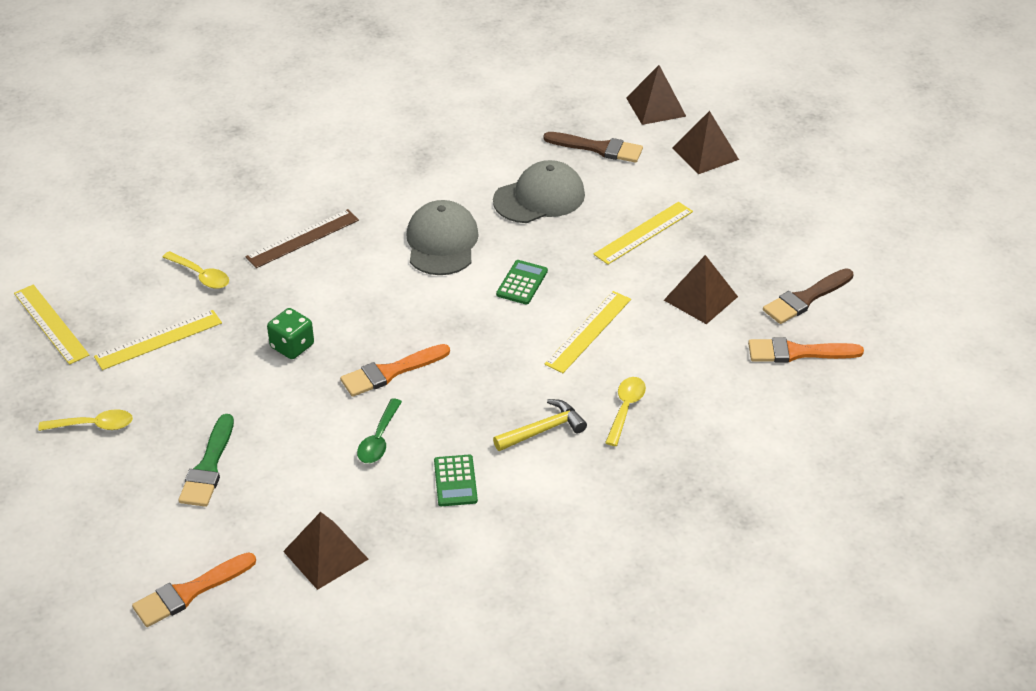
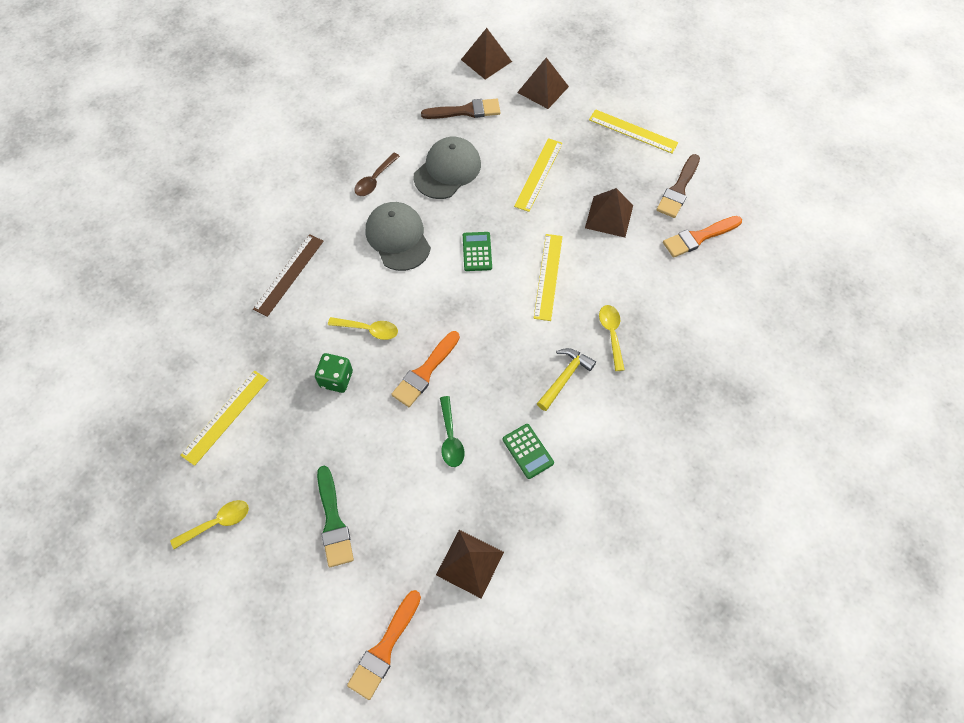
camera: 25 degrees left, 20 degrees up
(51, 324) = (126, 438): yellow ruler -> yellow ruler (633, 131)
(201, 276) = (226, 341): yellow spoon -> yellow spoon (368, 330)
(451, 182) = (374, 180): none -> brown spoon

